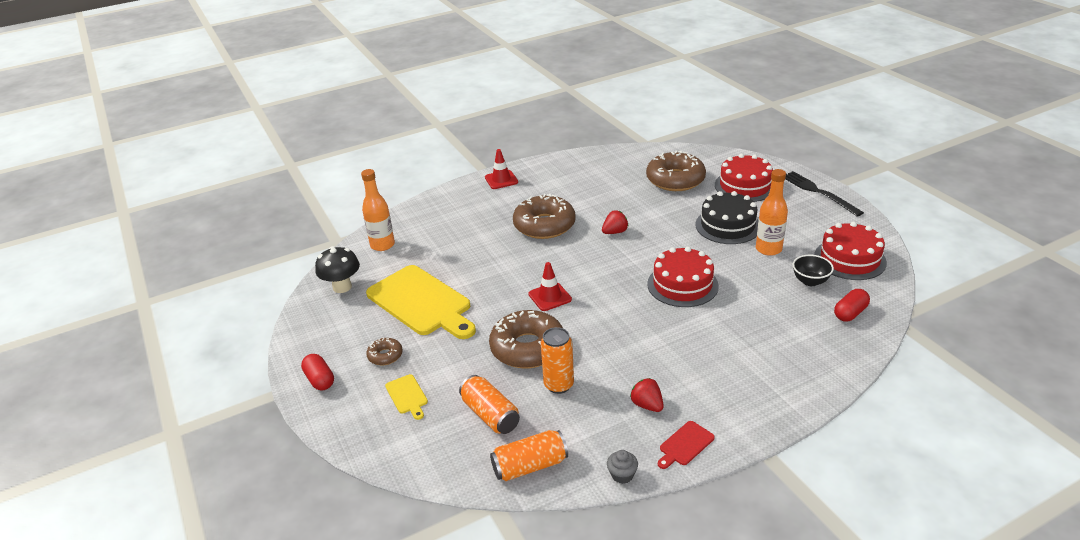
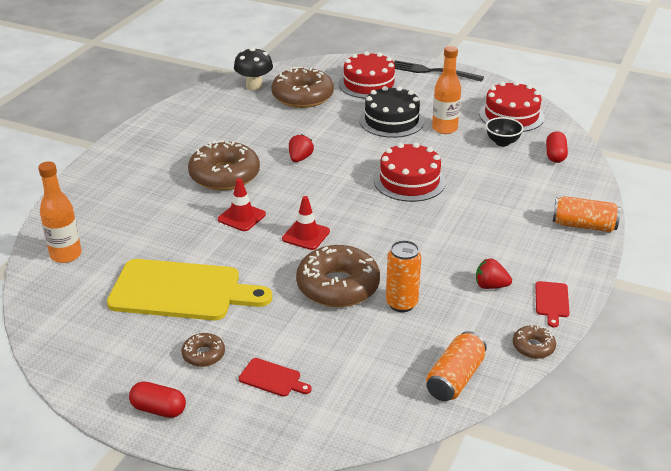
camera: 40 degrees left, 0 degrees up
(342, 287) = (69, 313): black mushroom -> black mushroom (254, 86)
(407, 396) = (272, 378): yellow cutting board -> red cutting board
(490, 415) = (372, 356): orange can -> orange can (583, 225)
(501, 180) = (127, 148): red traffic cone -> red traffic cone (241, 217)
(622, 475) = (533, 347): grey cupcake -> brown donut

